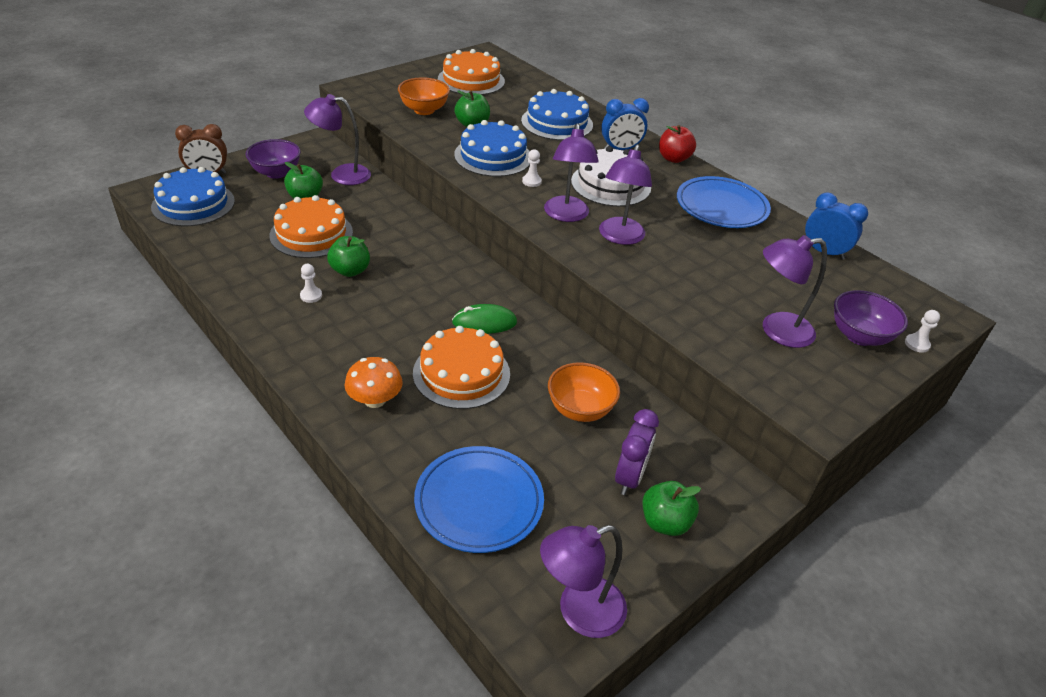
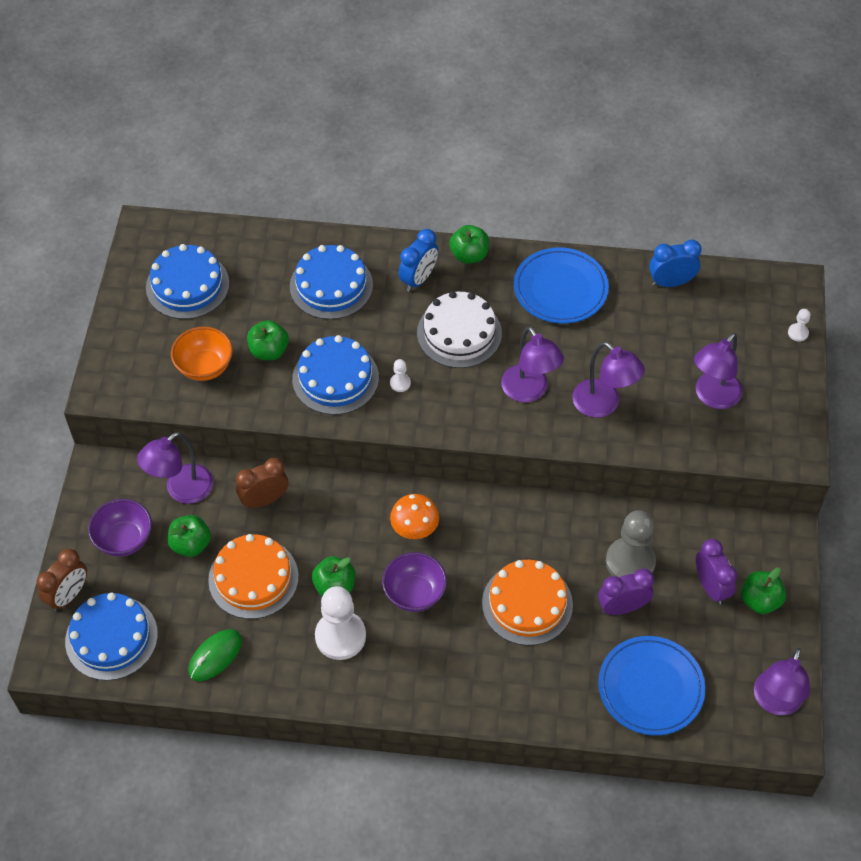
camera: 40 degrees left, 15 degrees up
(311, 296) = (340, 636): white pawn -> white pawn, size x2.31
(375, 400) = (502, 678): orange mushroom -> orange mushroom (414, 527)
(379, 207) = (264, 500): none -> brown clock
(471, 80) = (187, 285): orange cake -> blue cake
(484, 322) = (488, 545): green mouse -> green mouse (215, 656)
(532, 431) = (622, 607): none -> purple clock
(566, 215) = (469, 400): purple lamp -> purple lamp (603, 405)
(580, 409) = (630, 562): orange bowl -> grey pawn
(673, 158) = (469, 255): red apple -> green apple
(859, 336) = (761, 356): purple bowl -> purple bowl (414, 593)

